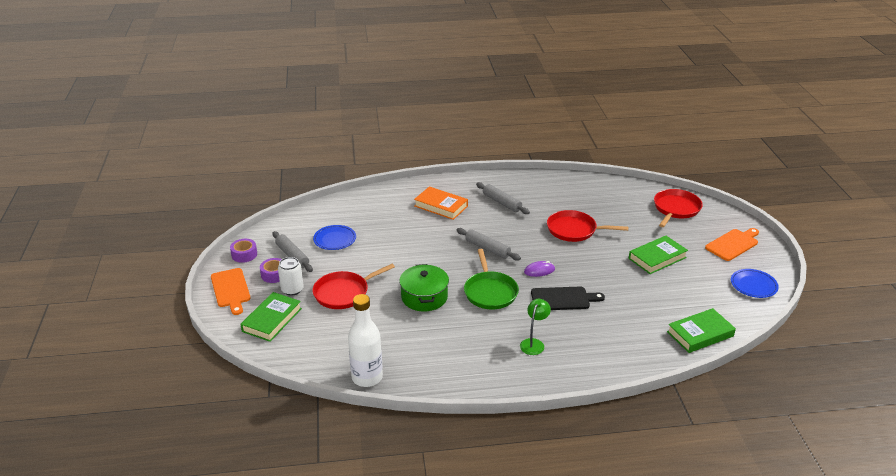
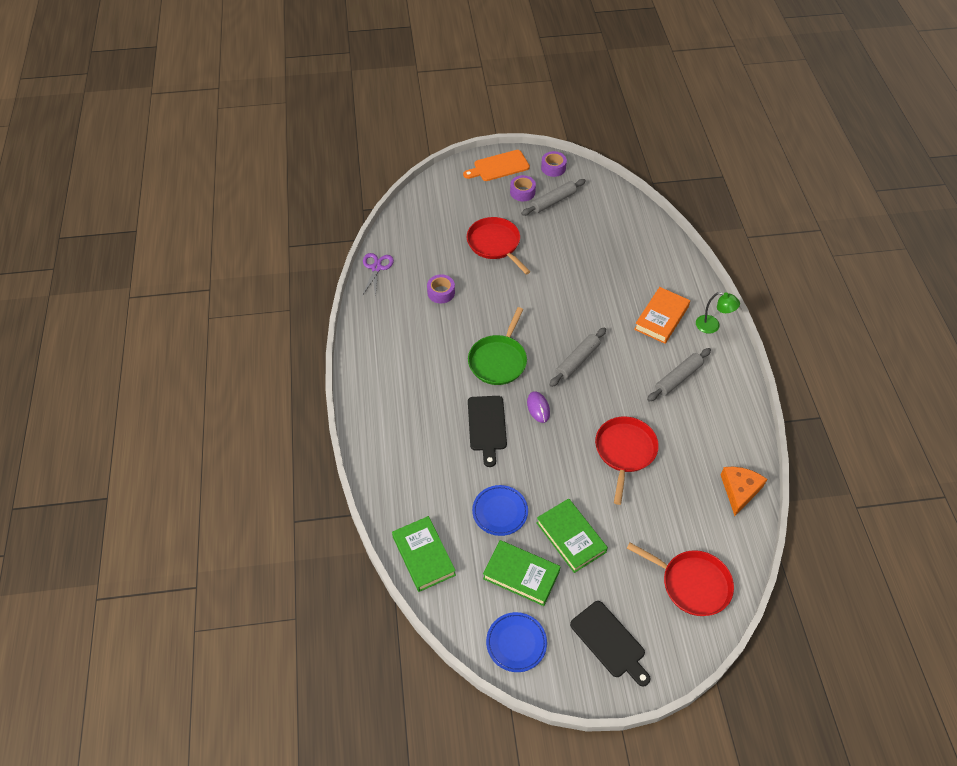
camera: 90 degrees right, 20 degrees up
(272, 320) = (455, 199): green book -> green book (521, 575)
(292, 289) = (499, 207): white can -> none
(335, 239) = (584, 230): blue plate -> blue plate (500, 511)
(367, 377) = (376, 268): white bottle -> purple scissors
(406, 328) = (441, 292): none -> purple tape
(424, 297) = (489, 305): green pot -> none
(490, 292) = (498, 360): green pan -> green pan turned 60 degrees counterclockwise
(534, 343) = (415, 394): green lamp -> green lamp (712, 326)
(596, 185) = (739, 490): none -> orange cheese
(733, 244) = (609, 642): orange cutting board -> black cutting board

